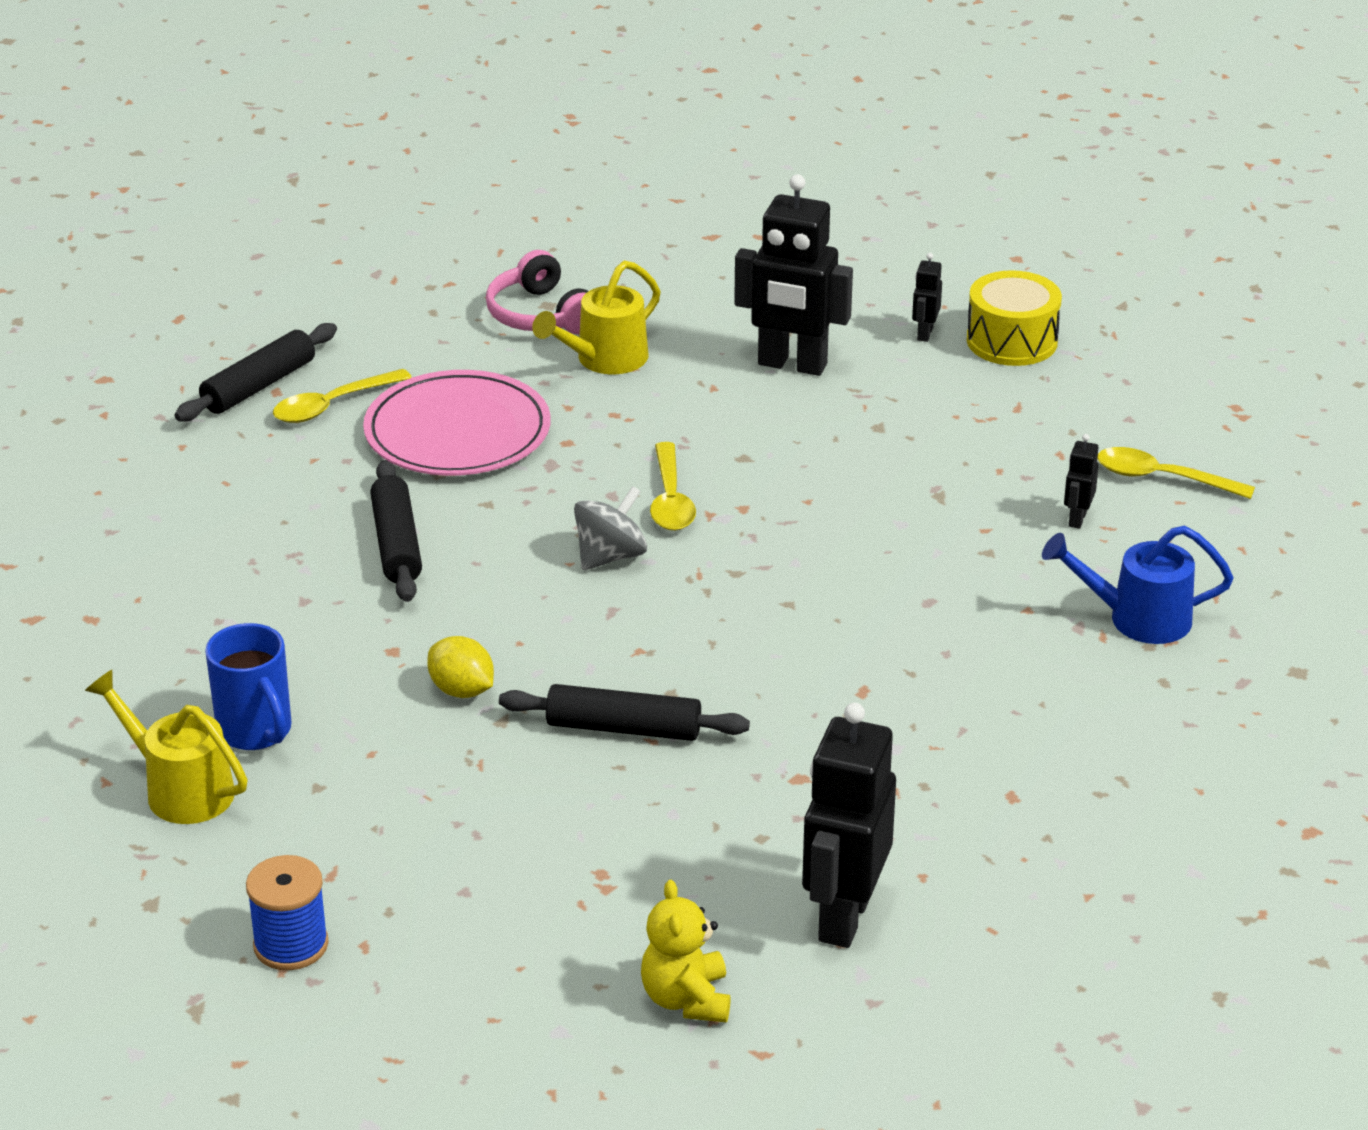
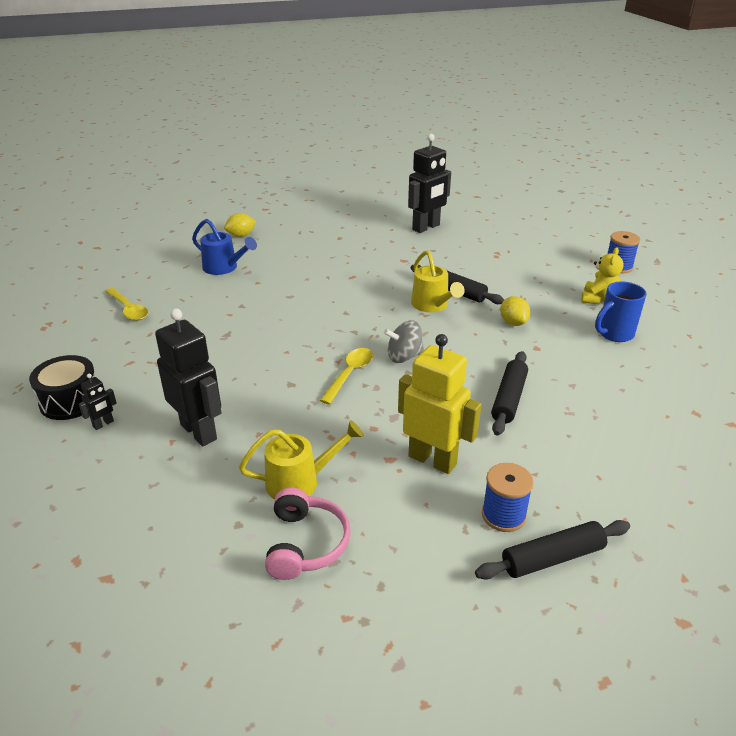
camera: 150 degrees left, 0 degrees up
(179, 789) = (654, 323): yellow watering can -> yellow watering can (433, 306)
(256, 731) = (614, 334): blue mug -> blue mug turned 120 degrees counterclockwise
(333, 405) = (503, 515): yellow spoon -> blue spool
(457, 432) = (432, 460): pink plate -> yellow robot
(686, 999) = (491, 224): yellow teddy bear -> yellow teddy bear (598, 299)
(1011, 341) = (70, 401): yellow drum -> black drum
(1077, 519) = (188, 306): black robot -> none
(1234, 718) = (241, 235): none -> yellow lemon

